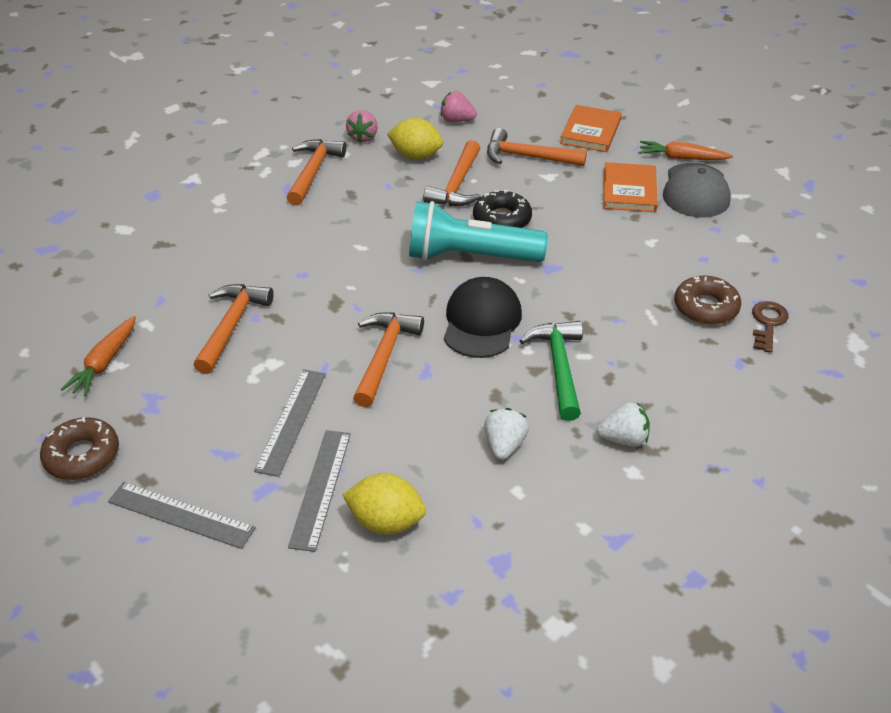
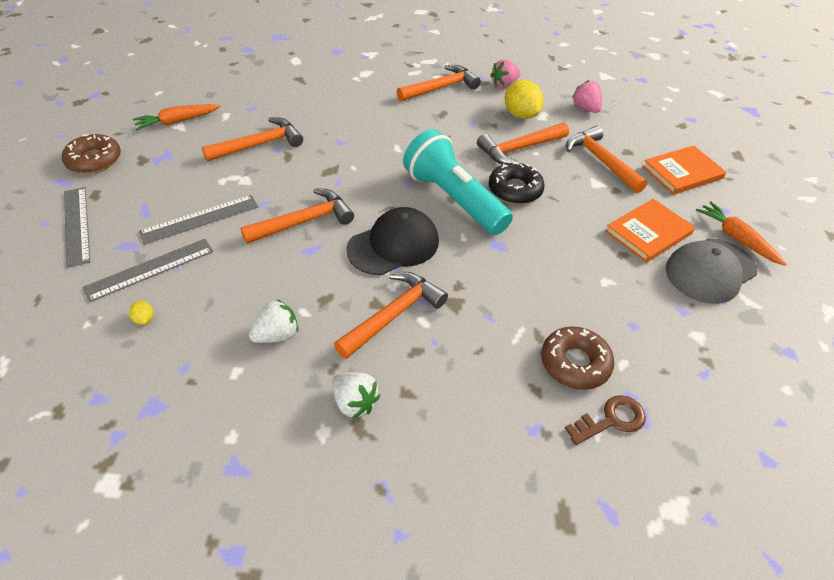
camera: 45 degrees right, 5 degrees up
(386, 521) = (144, 319): yellow lemon -> yellow lemon, size x0.43
(558, 367) = (393, 314): green hammer -> orange hammer

